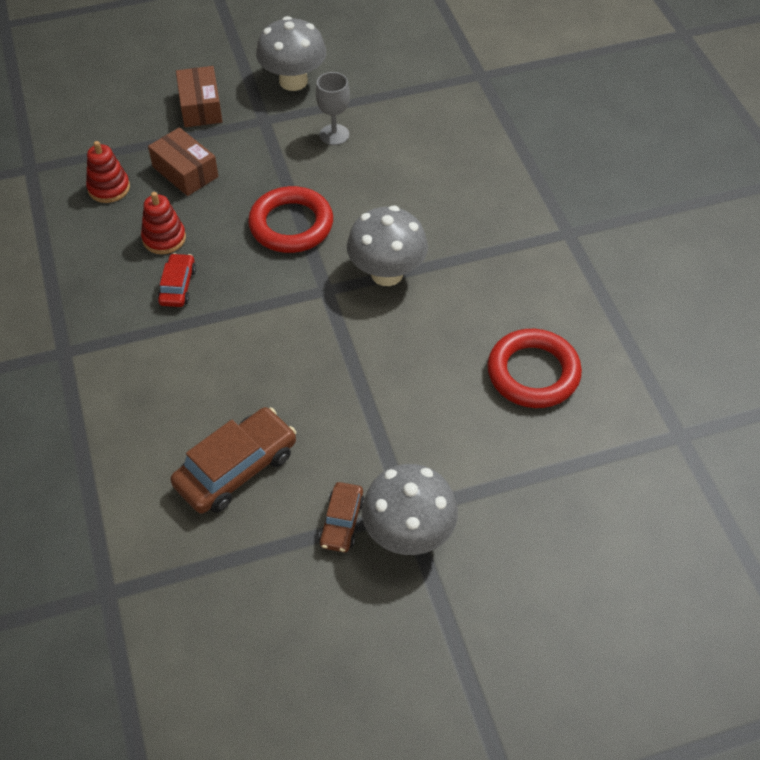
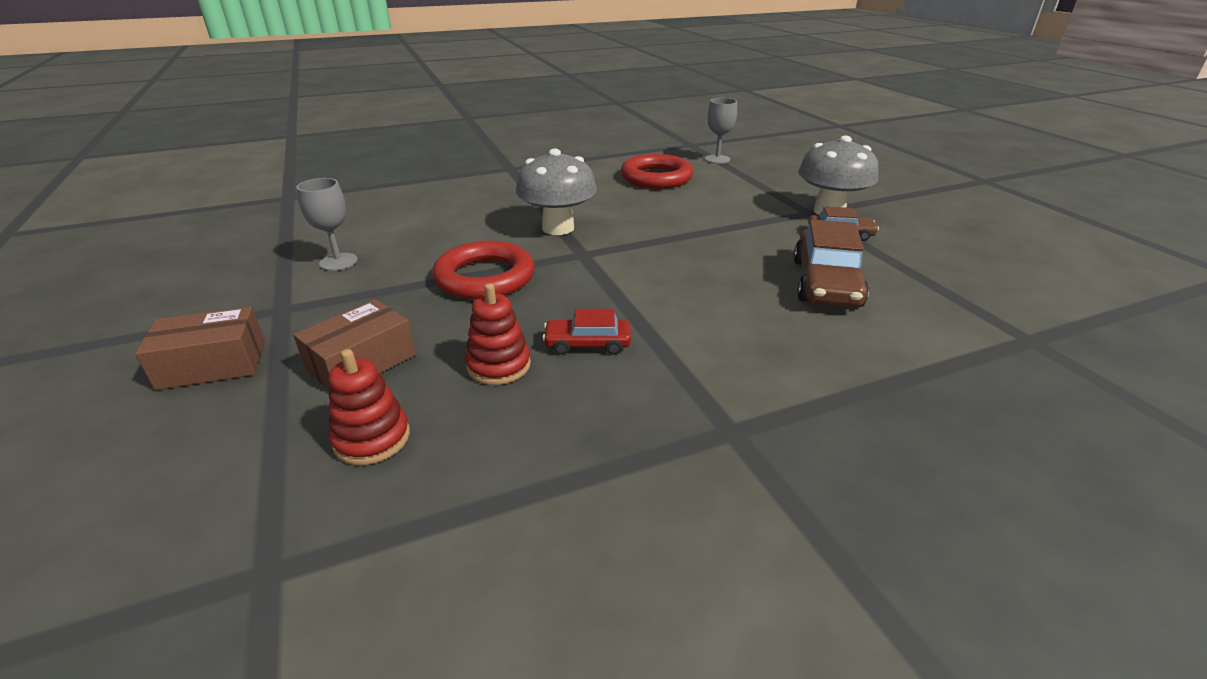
camera: 95 degrees left, 20 degrees down
(236, 469) = (825, 283): brown car -> brown car turned 120 degrees counterclockwise
(293, 81) = (212, 293): grey mushroom -> none
(610, 456) = (717, 159): none -> grey goblet

